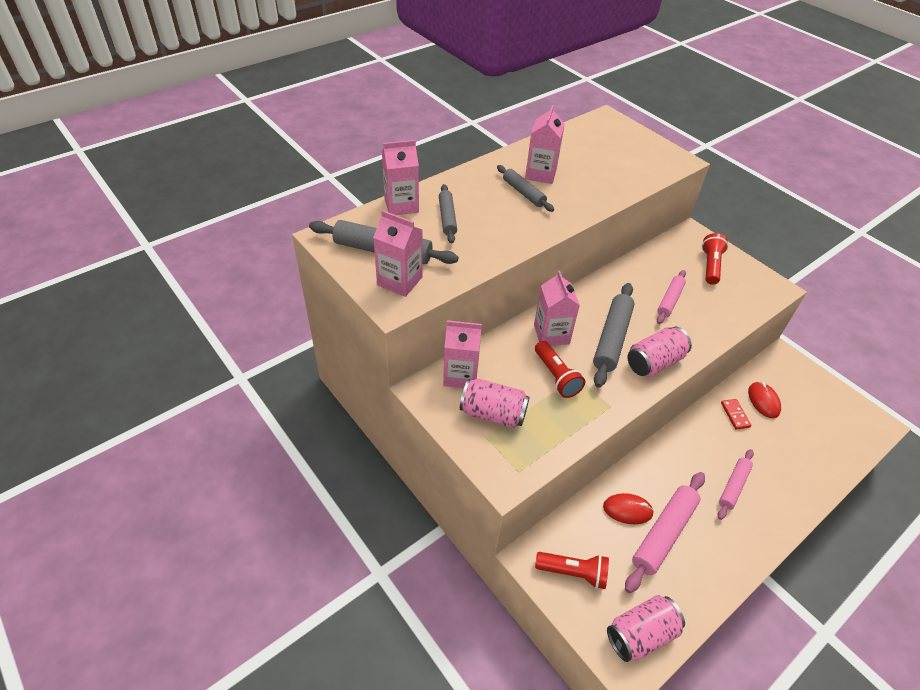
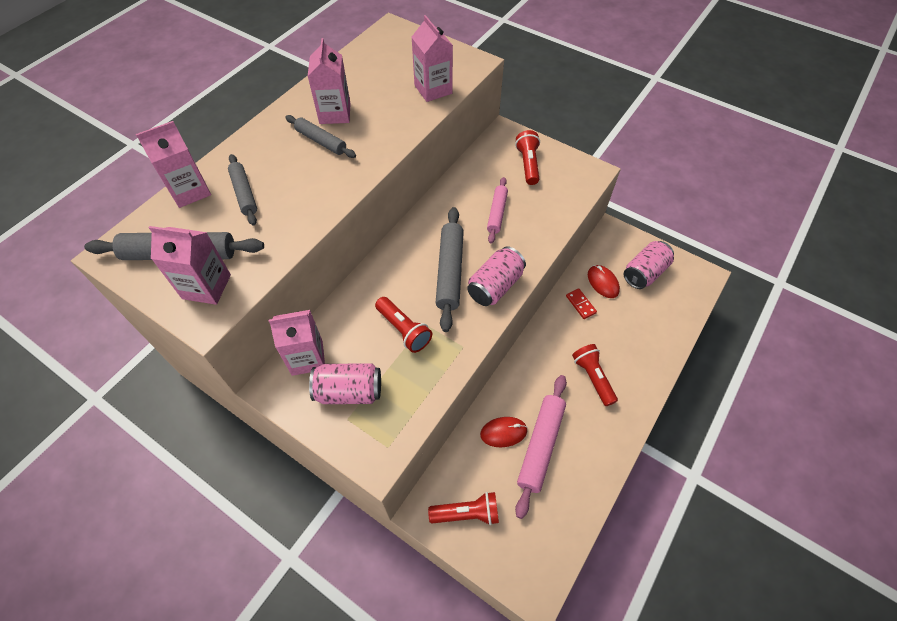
camera: 15 degrees left, 10 degrees up
(551, 334) = (389, 284): pink carton -> pink carton (433, 89)
(641, 634) = (539, 553): pink can -> pink can (644, 273)
(733, 486) = (592, 377): pink rolling pin -> red flashlight

